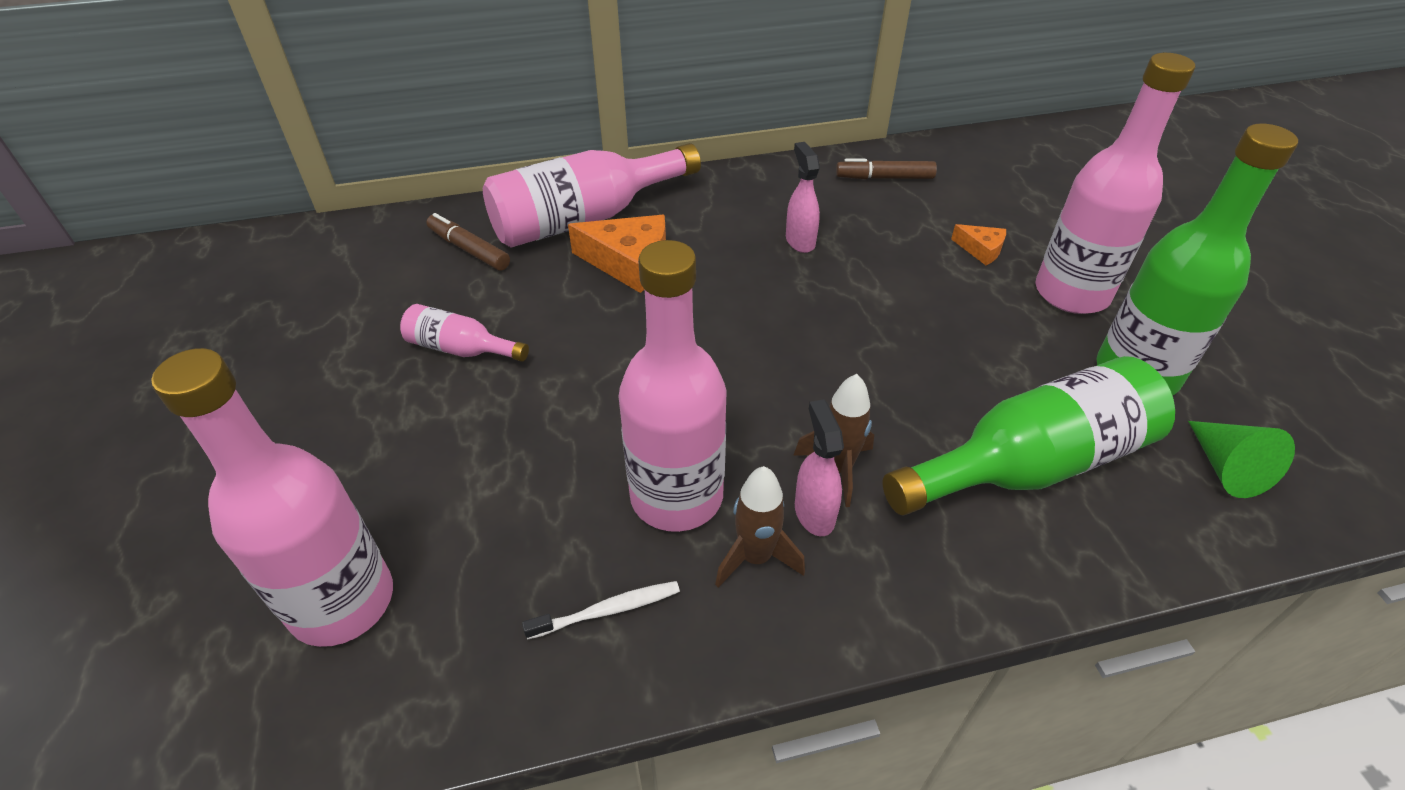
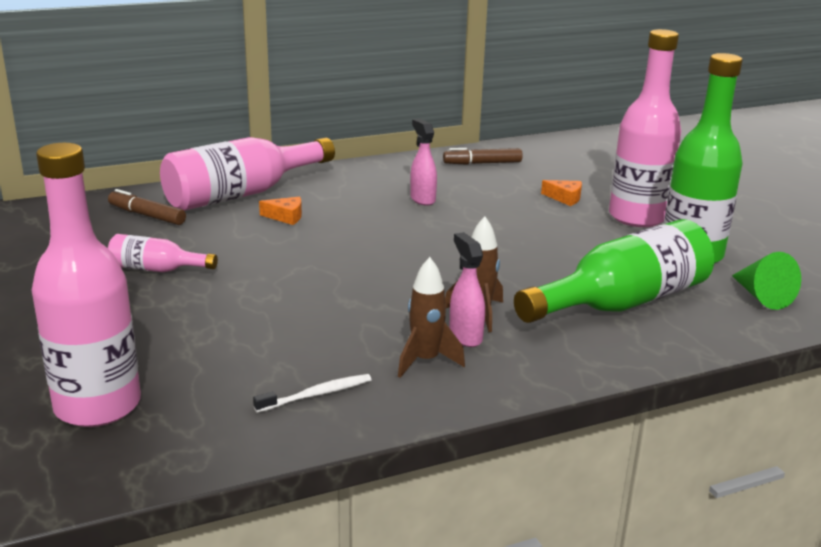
camera: 10 degrees left, 20 degrees down
(629, 263) = (286, 217): orange cheese -> orange cheese, size x0.53
(676, 496) = (356, 335): pink bottle -> none

